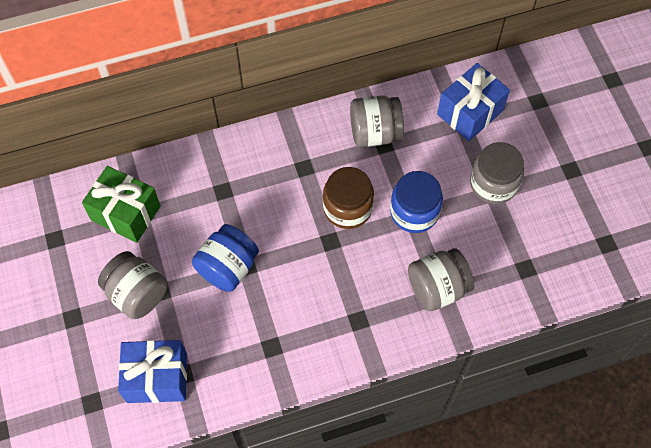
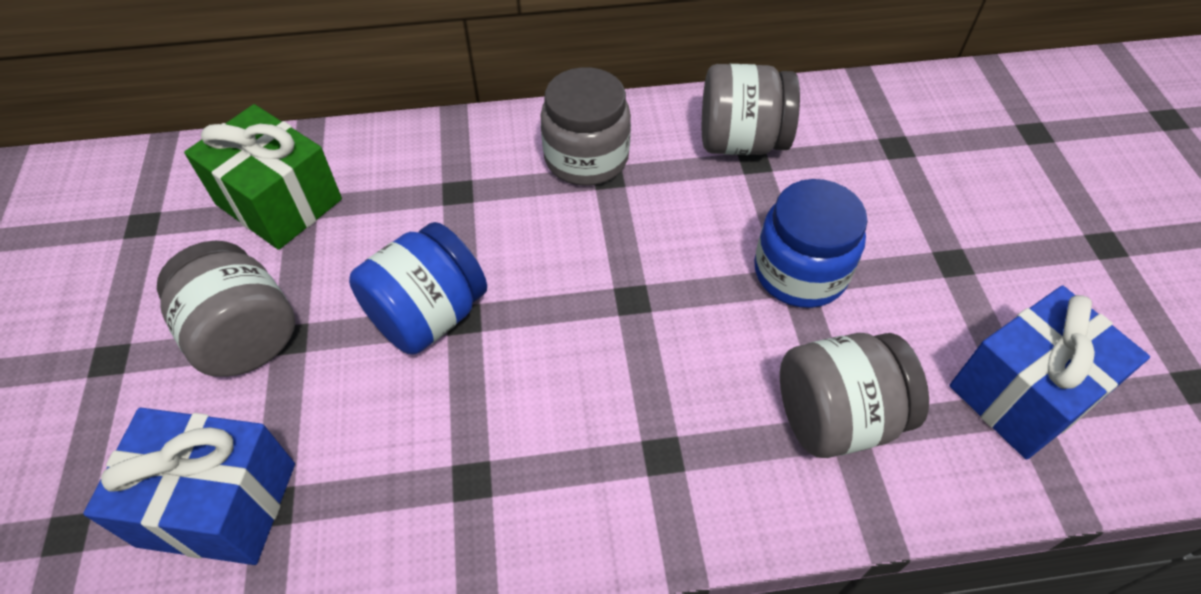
camera: 10 degrees right, 10 degrees down
(347, 208) = (674, 248): brown jar -> none
(470, 112) = (912, 133): blue gift -> blue gift (1024, 393)
(493, 183) = (955, 247): grey jar -> grey jar (586, 158)

